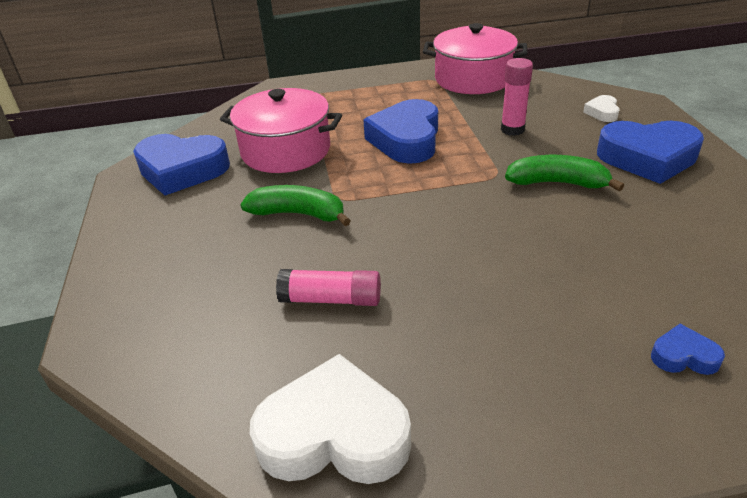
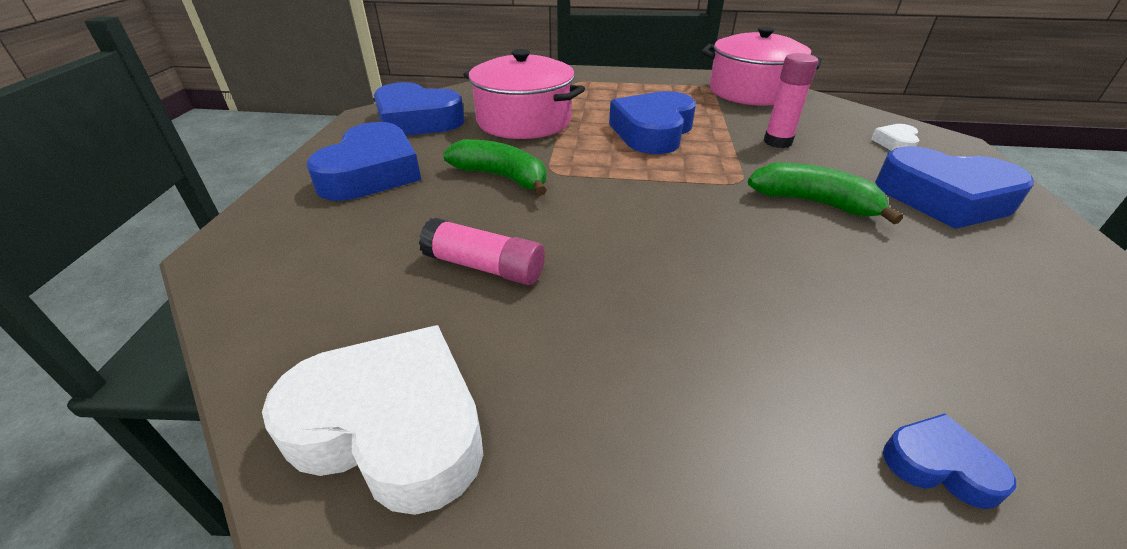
camera: 15 degrees right, 0 degrees up
(176, 236) = (372, 173): none -> blue heart

